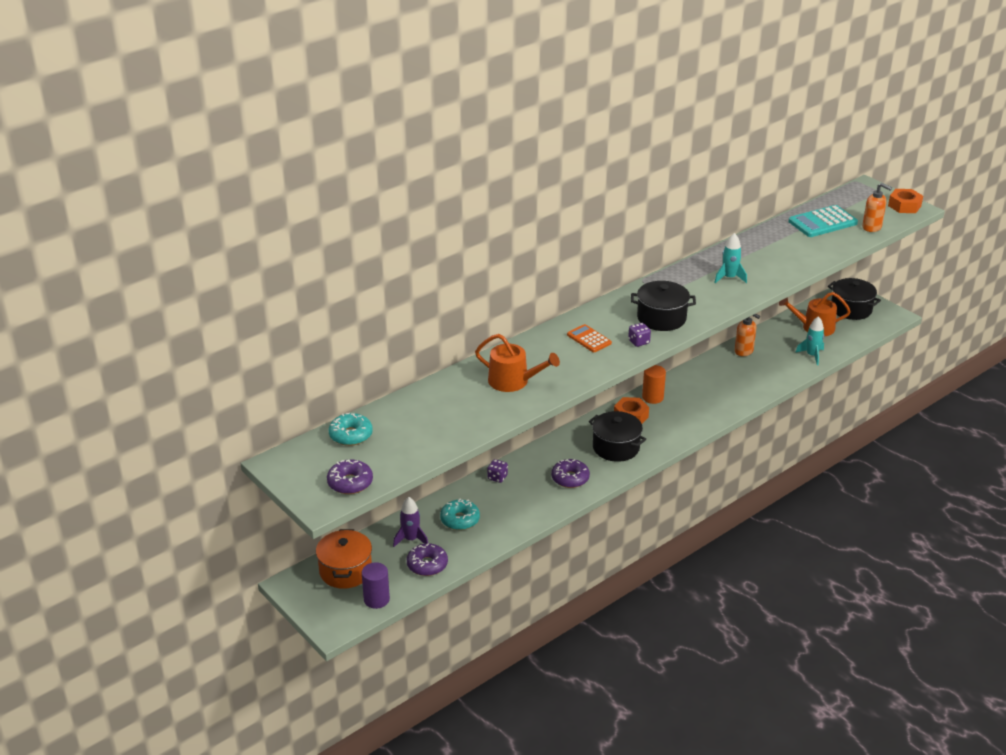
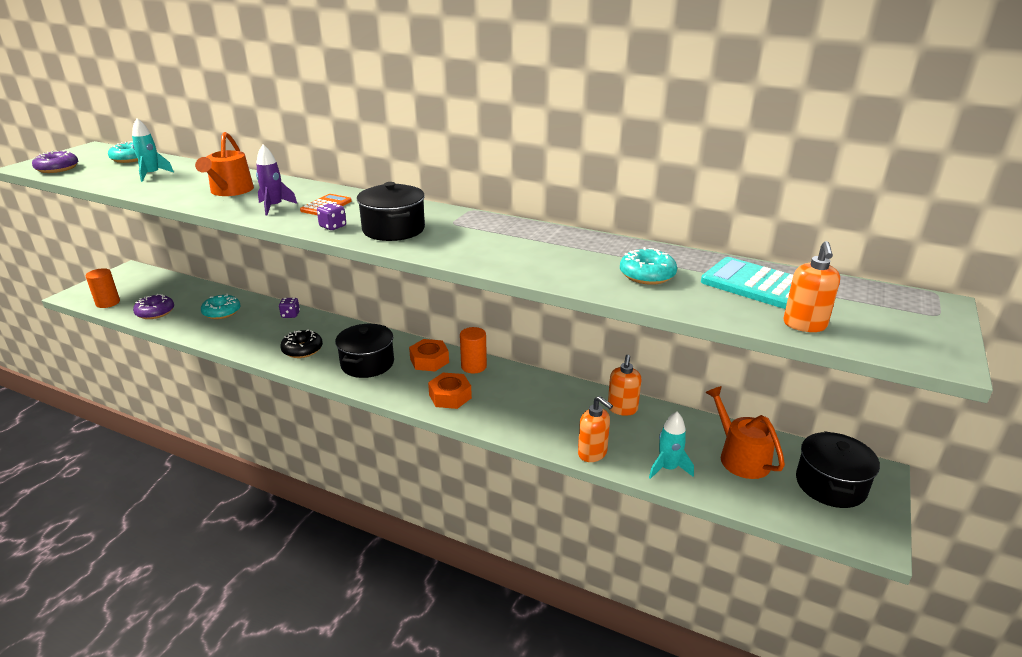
camera: 65 degrees right, 5 degrees down
(345, 571) = (145, 284): orange pot -> none
(376, 599) = (108, 303): purple cylinder -> orange cylinder
(411, 539) = (190, 298): purple rocket -> purple rocket (274, 207)
(570, 478) = (302, 350): purple donut -> black donut
(729, 278) = (523, 249): turquoise rocket -> turquoise rocket (152, 175)
(784, 377) = (592, 453): none -> orange soap dispenser
(791, 249) = (647, 275): none -> turquoise donut
(904, 206) = (930, 344): orange nut -> orange nut (450, 396)

